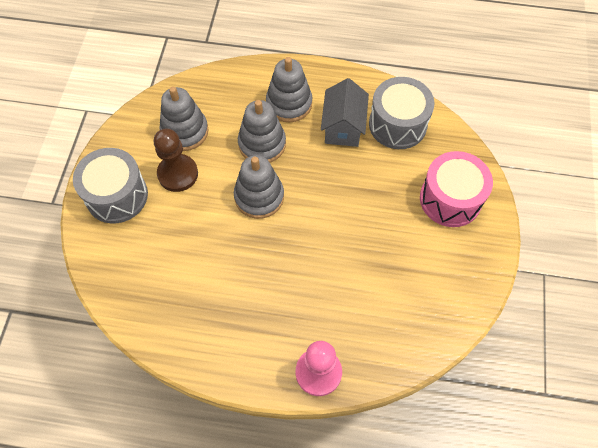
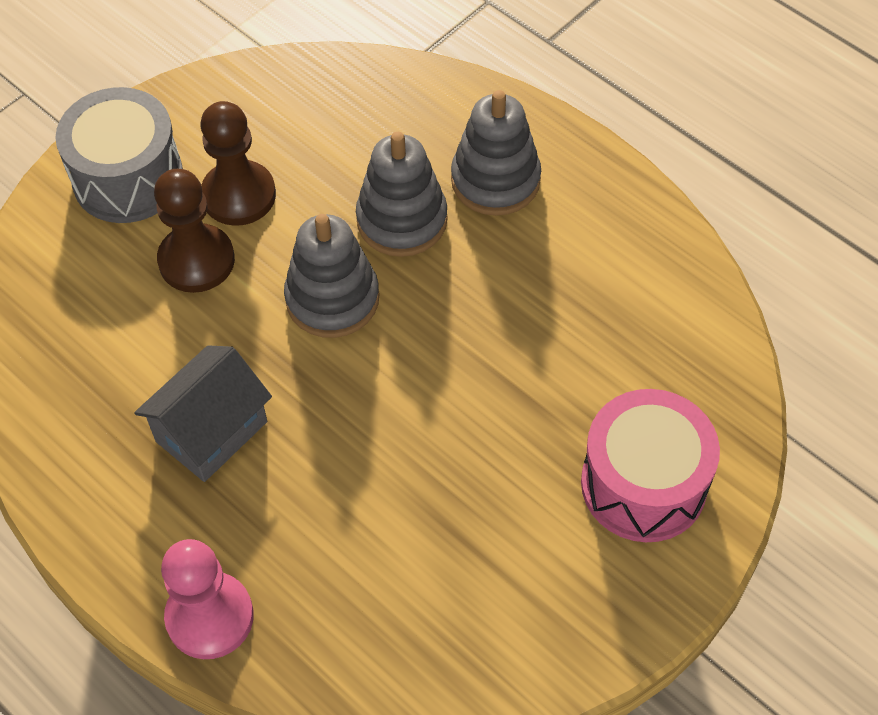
camera: 35 degrees right, 5 degrees down
(182, 215) = (196, 260): none -> brown pawn
(185, 131) = (299, 137): grey stacking toy -> none
(343, 127) = (554, 265): grey house -> grey house (211, 431)
(397, 124) = (652, 311): grey drum -> none

